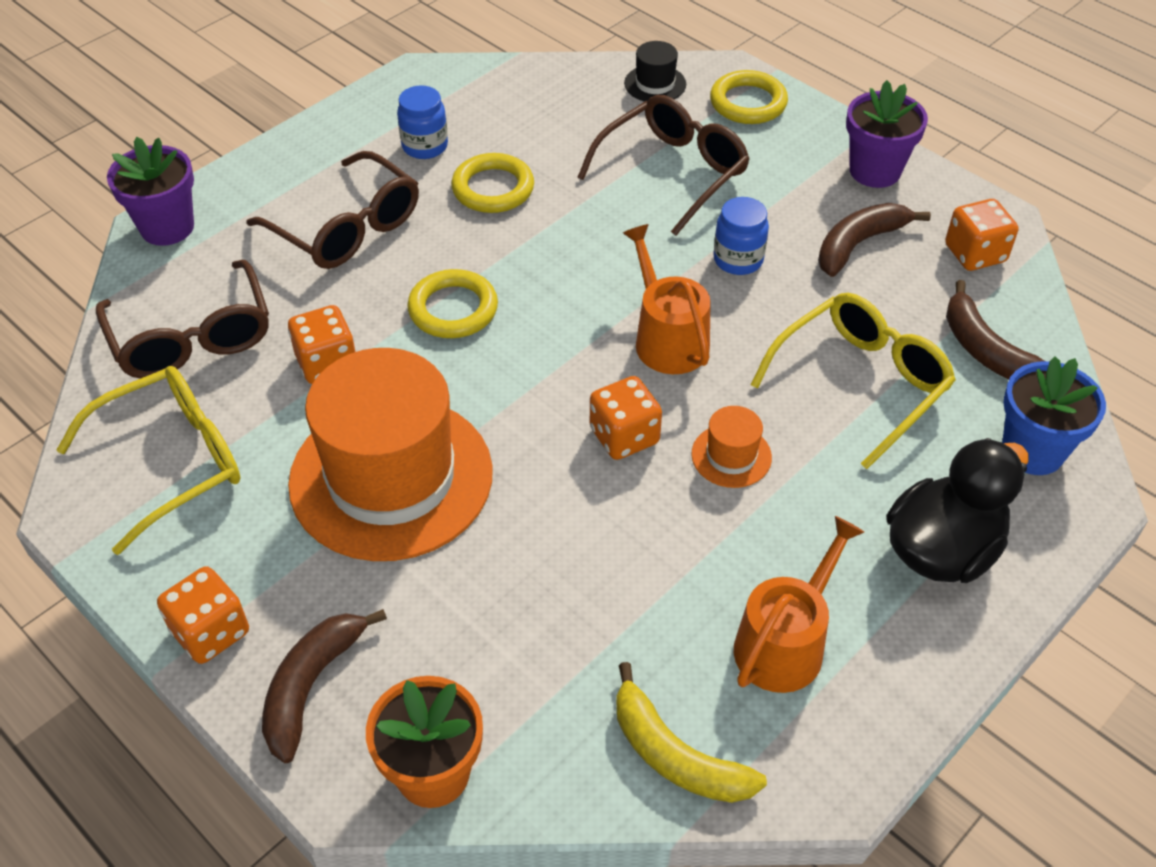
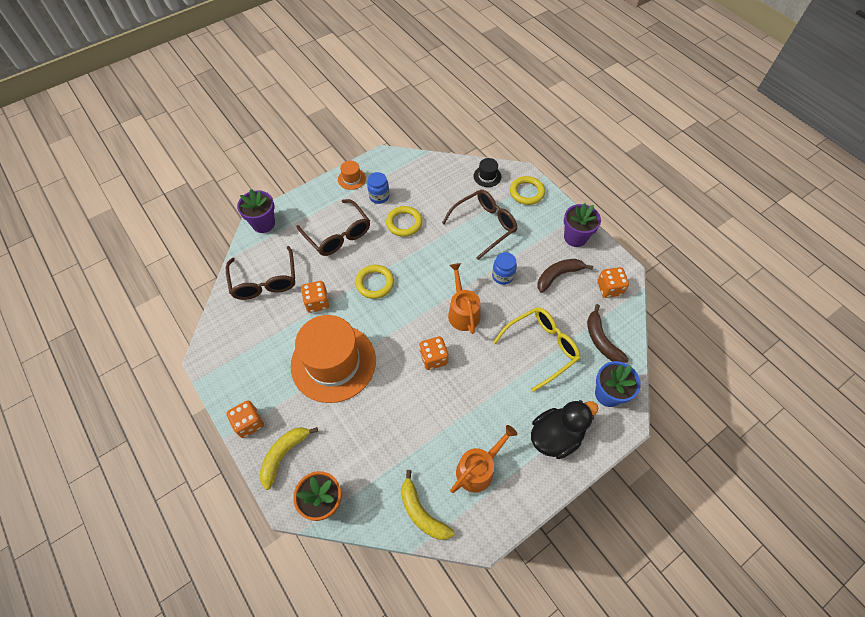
camera: 10 degrees right, 10 degrees up
(171, 463) = (246, 341): yellow glasses -> none
(311, 686) = (284, 455): brown banana -> yellow banana
(731, 456) = (477, 375): orange hat -> orange hat (351, 179)

